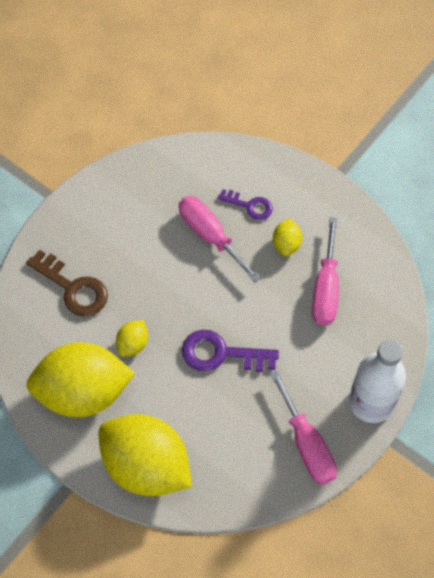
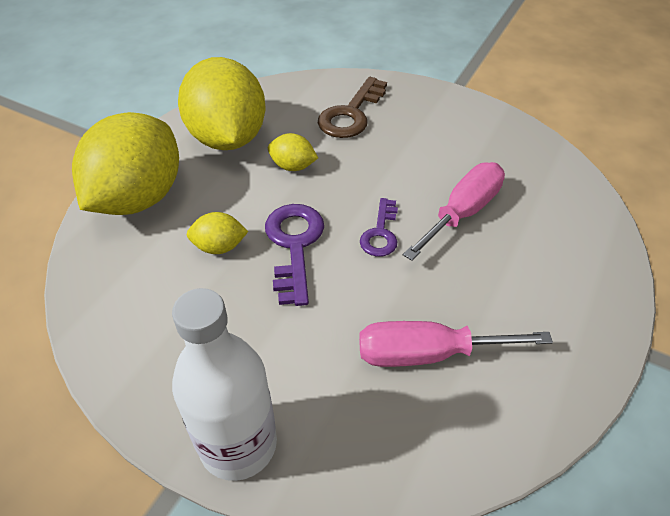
camera: 80 degrees right, 15 degrees down
(249, 206) = (526, 246): purple key -> purple key (380, 233)
(286, 244) = (484, 295): yellow lemon -> yellow lemon (219, 247)
(306, 444) = (165, 359): pink screwdriver -> none

